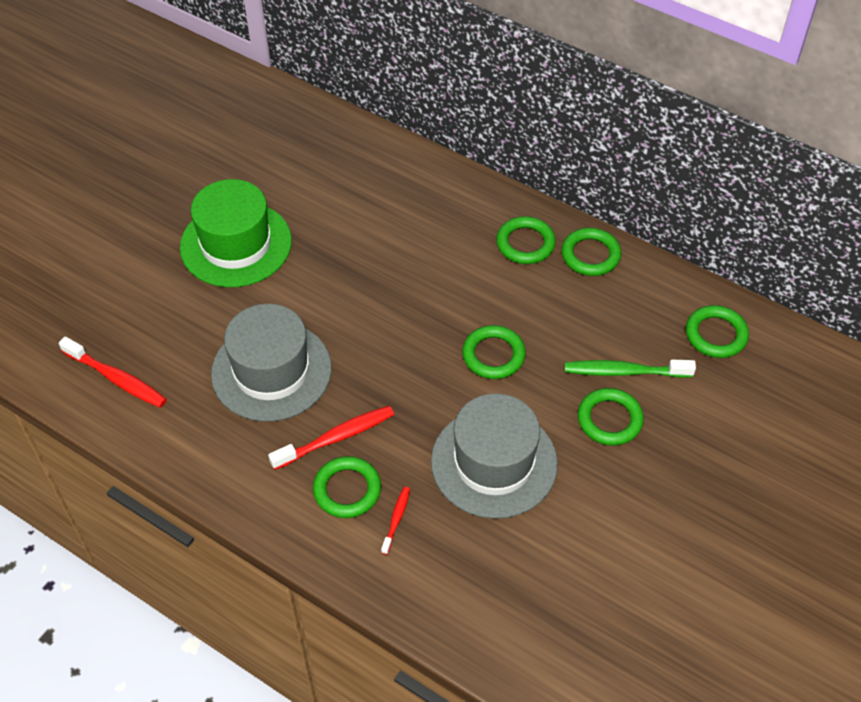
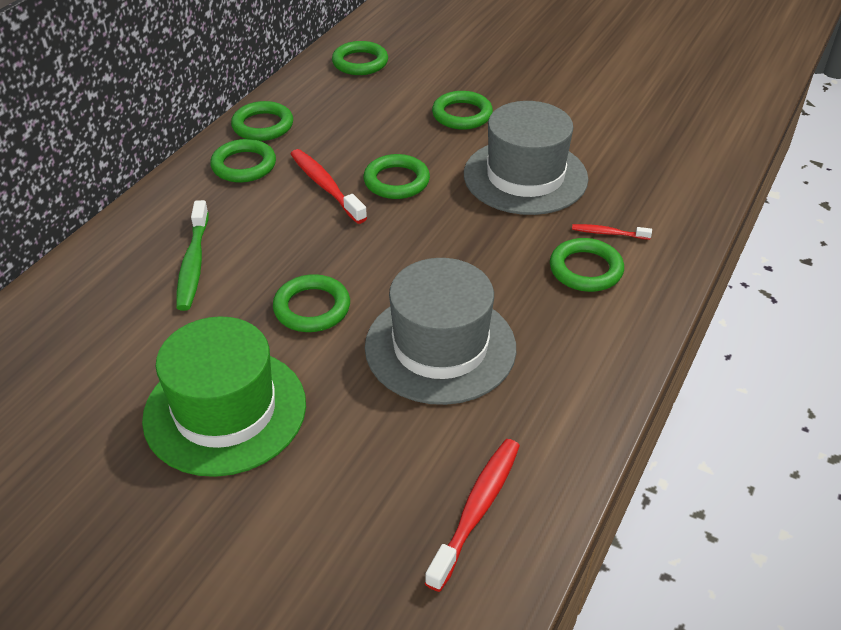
camera: 95 degrees left, 10 degrees down
(330, 291) = (312, 308): none -> green ring
(336, 438) = (523, 283): red toothbrush -> red toothbrush (325, 186)
(624, 371) = (407, 107): green toothbrush -> green toothbrush (193, 263)

